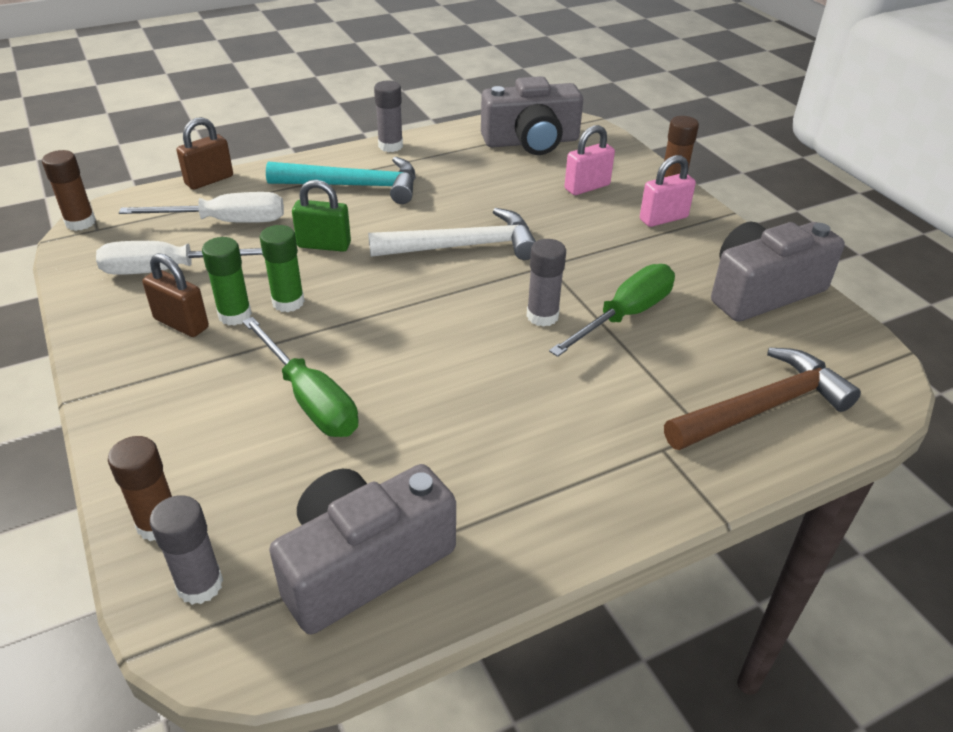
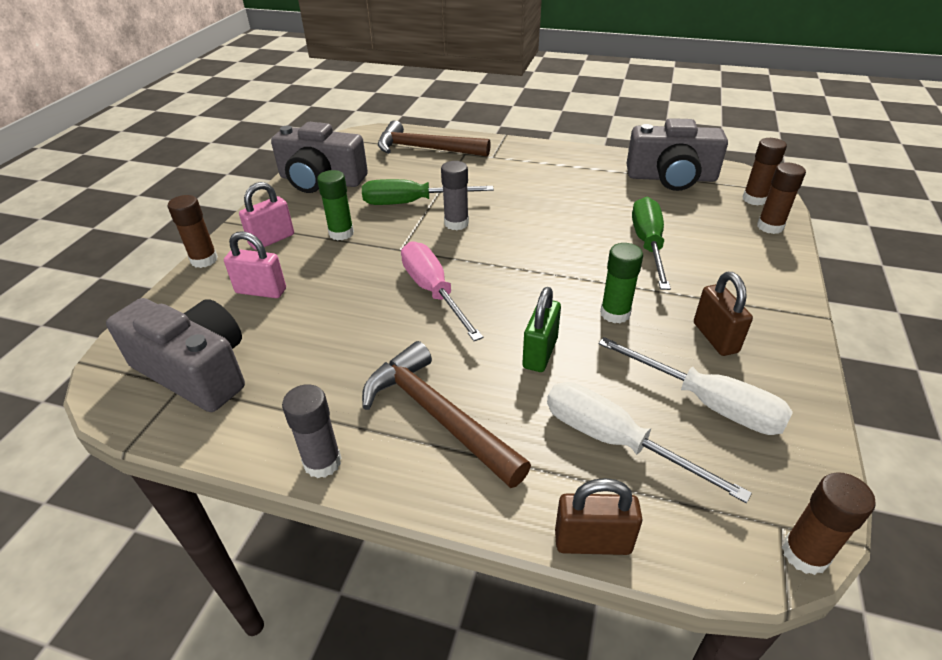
camera: 135 degrees left, 0 degrees up
(200, 585) = (754, 199): grey glue stick -> brown glue stick
(235, 315) = (666, 323): green glue stick -> green glue stick (341, 233)
(324, 245) = (540, 353): green padlock -> green padlock turned 60 degrees clockwise
(354, 186) = (437, 415): turquoise hammer -> brown hammer
(463, 246) = (433, 291): white hammer -> pink screwdriver
(663, 218) = (272, 239): pink padlock -> pink padlock turned 60 degrees counterclockwise

